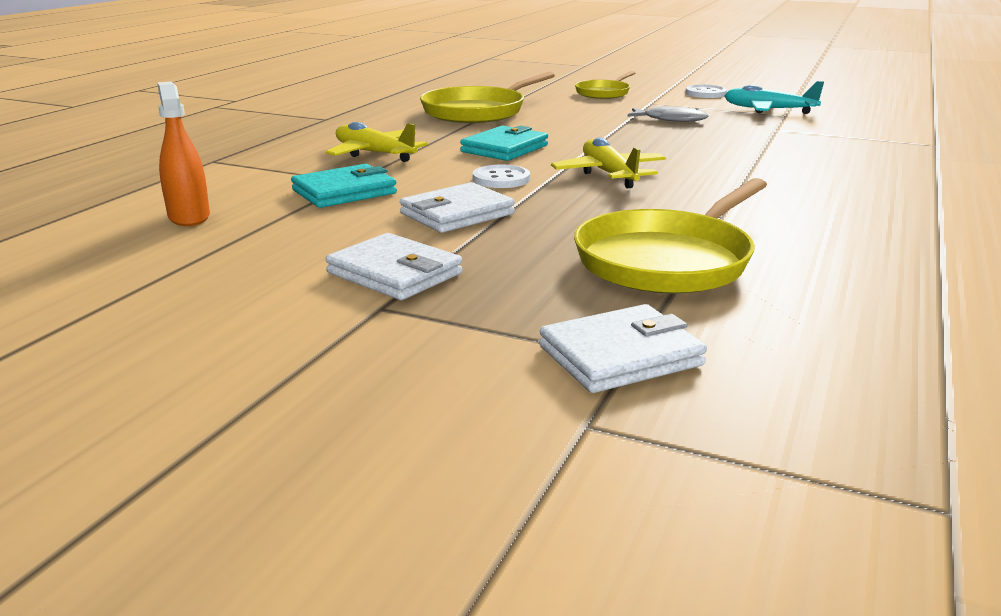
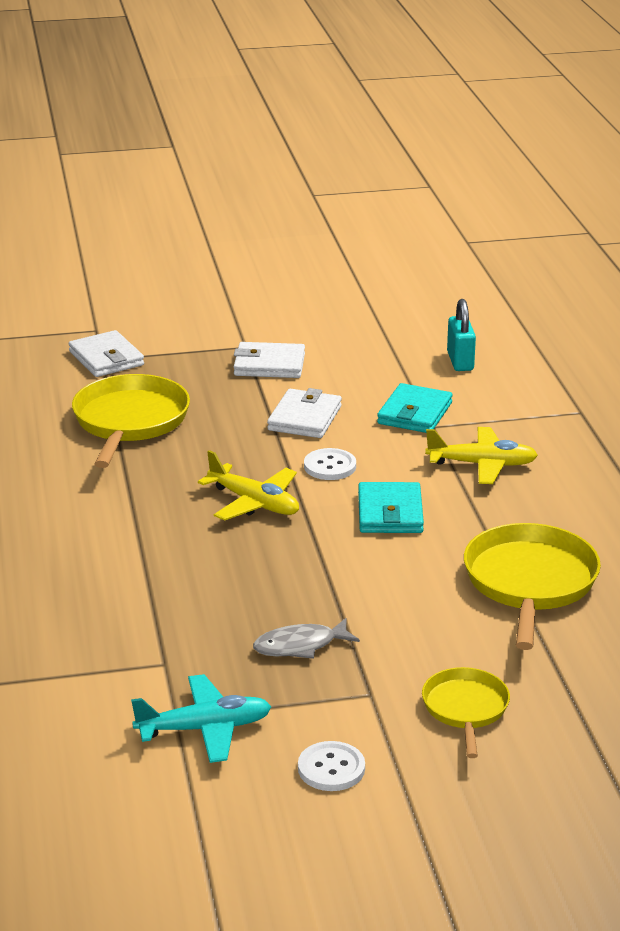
camera: 145 degrees right, 5 degrees up
(189, 217) = (460, 361): orange spray bottle -> turquoise padlock
(620, 356) = (106, 358): white wallet -> white wallet turned 60 degrees counterclockwise

